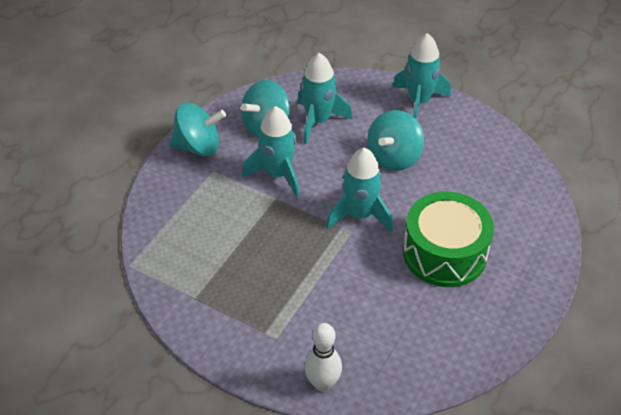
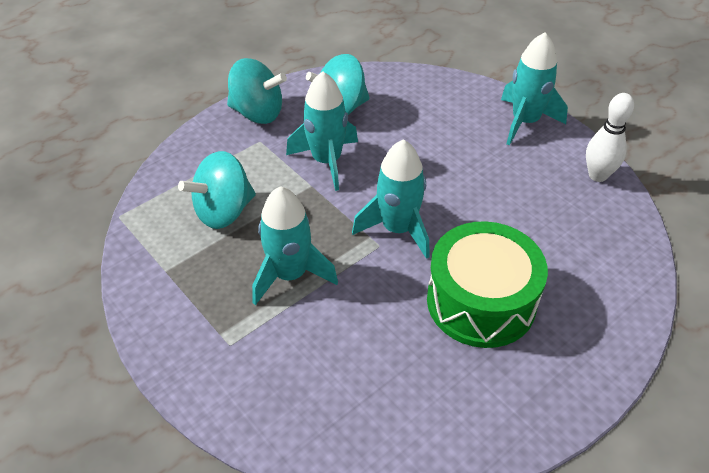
camera: 20 degrees right, 0 degrees up
(318, 121) = (399, 116): turquoise rocket -> turquoise rocket (290, 275)
(322, 383) = (255, 418): white bowling pin -> white bowling pin (597, 175)
(394, 157) = (468, 175): turquoise spinning top -> turquoise spinning top (224, 211)

